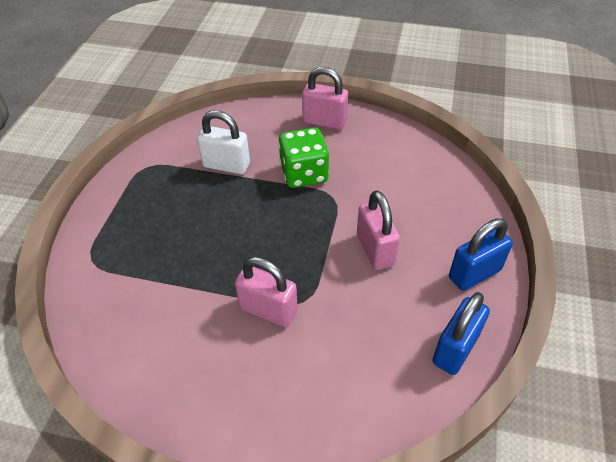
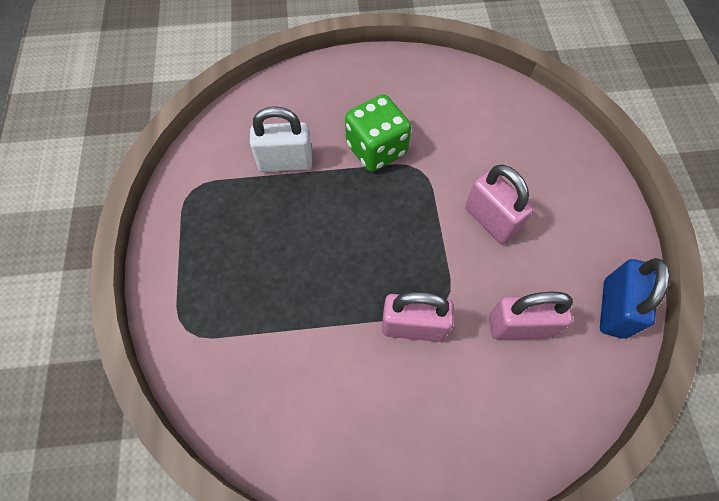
camera: 20 degrees left, 15 degrees up
(324, 121) = (369, 77): pink padlock -> pink padlock (519, 326)
(474, 274) = (597, 218): blue padlock -> none

